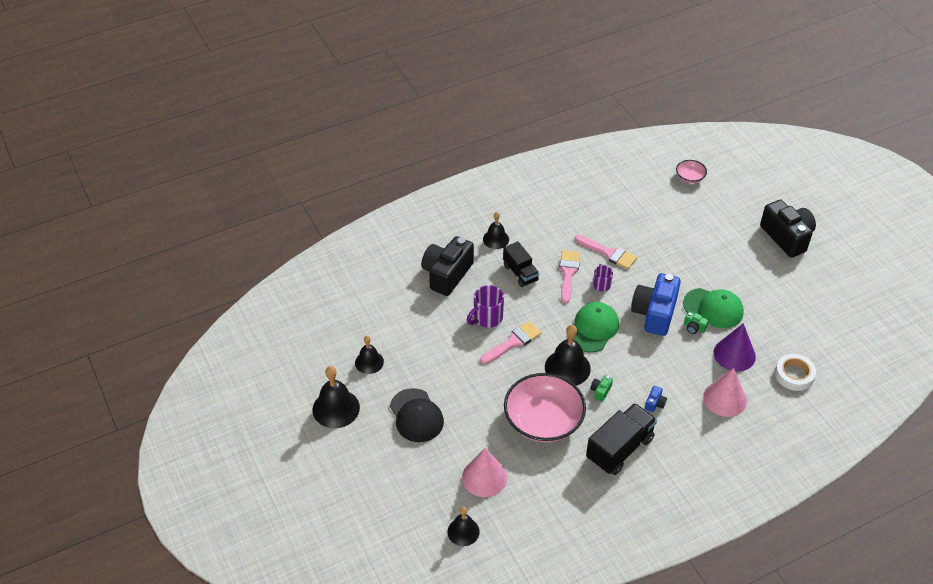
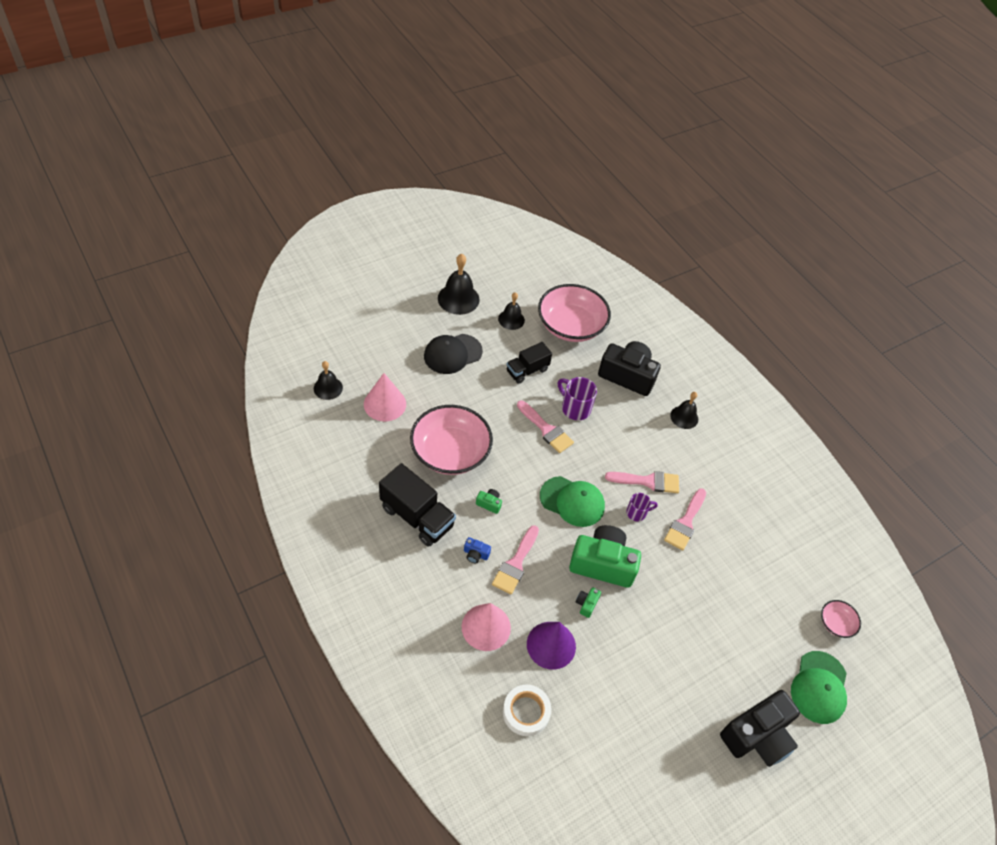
camera: 80 degrees right, 5 degrees up
(380, 312) = (571, 326): none -> pink bowl
(520, 273) = (640, 438): black truck -> black truck (527, 370)
(567, 368) = (517, 475): black bell -> none
(654, 313) = (602, 564): blue camera -> green camera
(661, 374) = (515, 563): none -> pink brush
(713, 308) = (619, 629): green cap -> green cap (819, 687)

